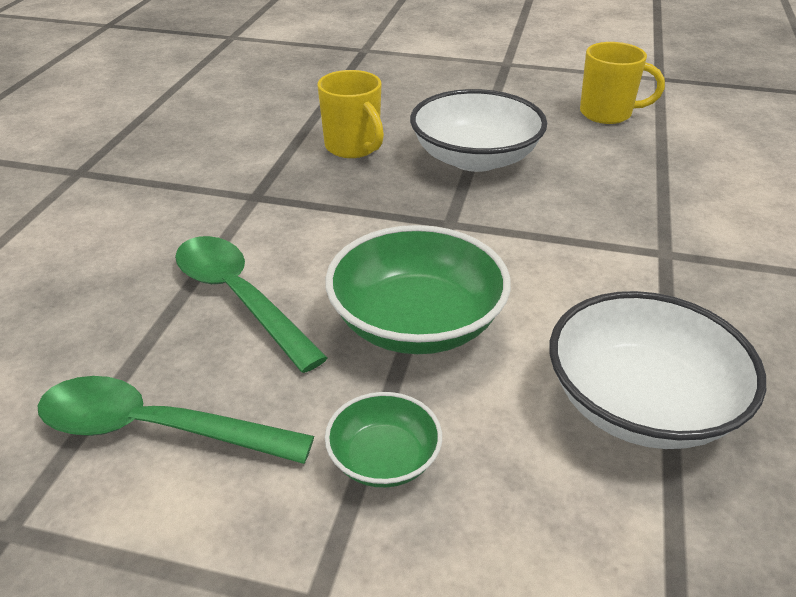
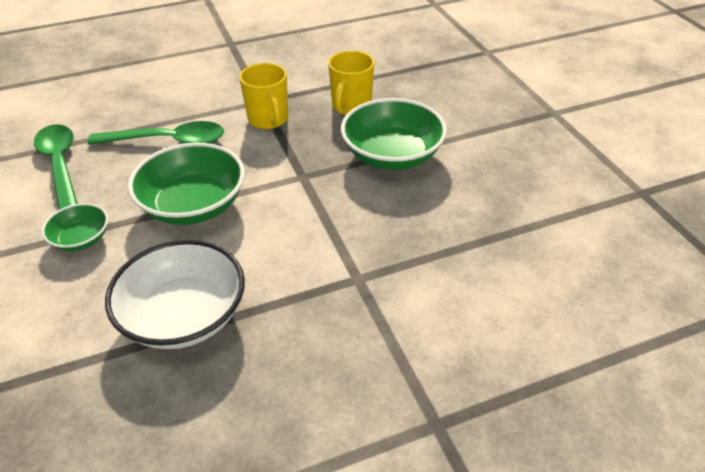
camera: 55 degrees right, 5 degrees up
(239, 298) = (168, 141): green spoon -> green spoon turned 75 degrees clockwise
(475, 158) = (392, 155): white bowl -> green bowl
(607, 114) = (535, 187): yellow mug -> yellow mug (268, 120)

